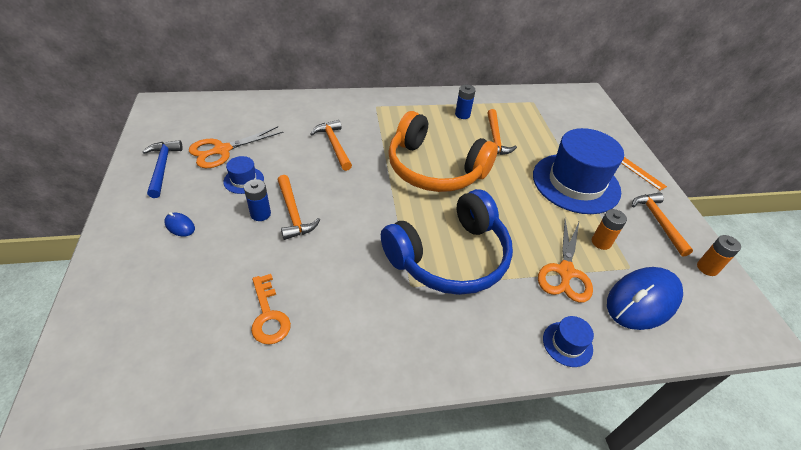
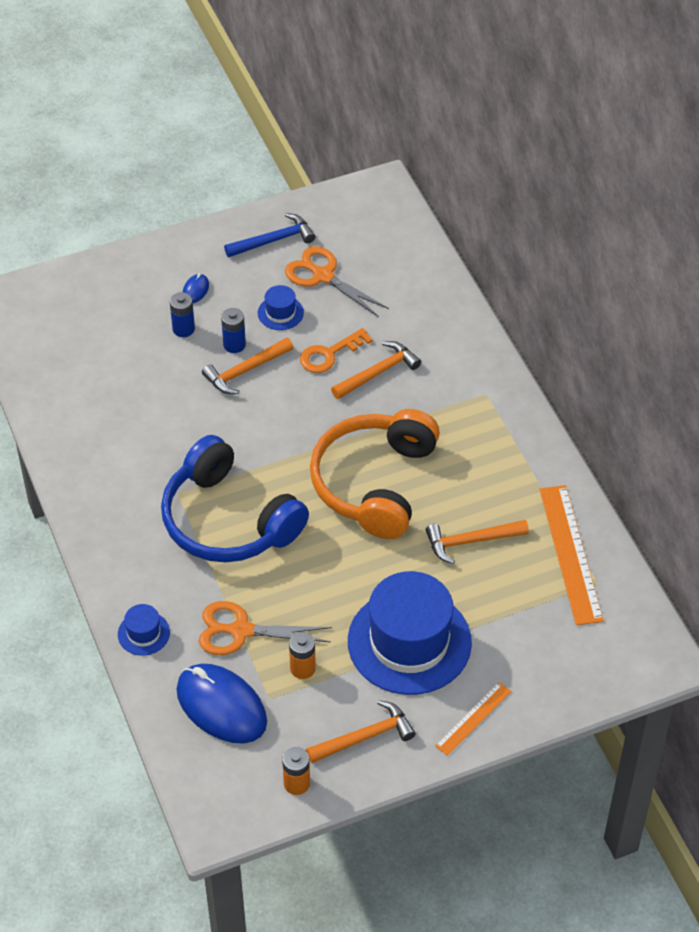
camera: 80 degrees right, 5 degrees up
(268, 315) = (111, 394): orange key -> orange key (329, 354)
(462, 115) = (513, 496): blue battery -> blue battery (183, 329)
(511, 105) = (570, 554): none -> orange ruler

